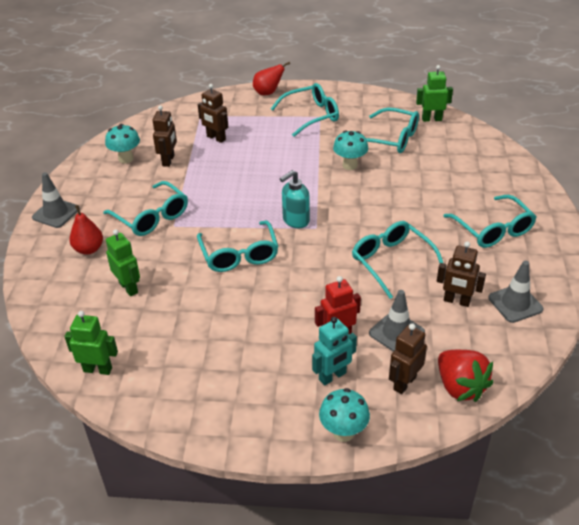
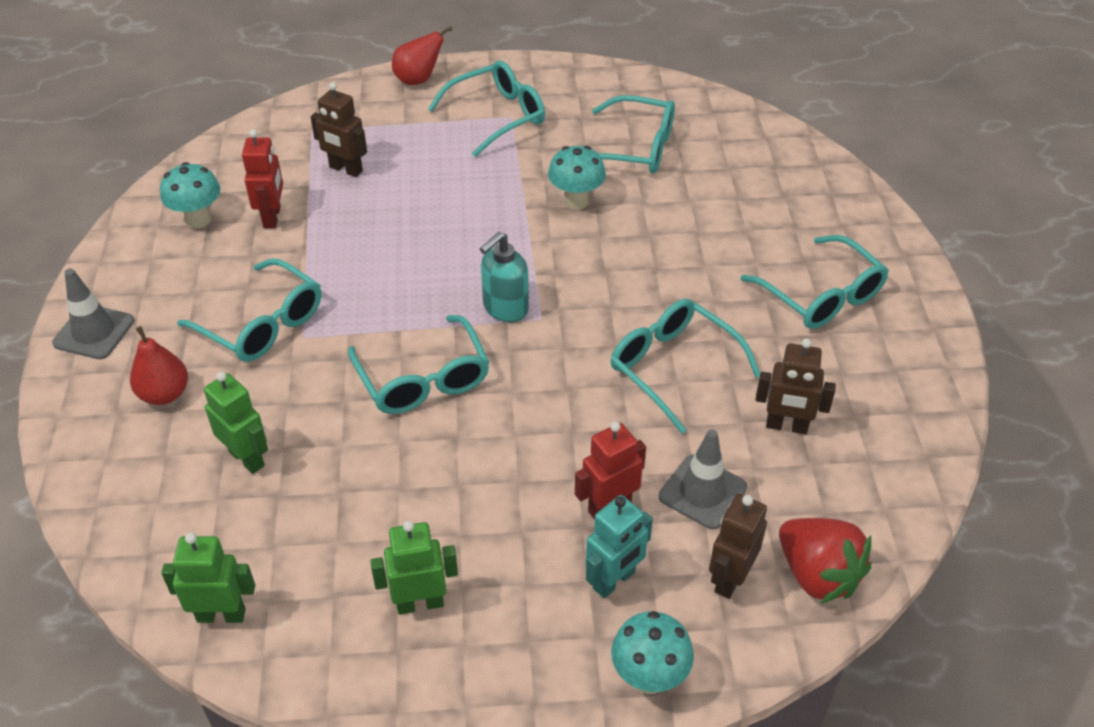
camera: 10 degrees left, 5 degrees up
(168, 160) = (272, 217): brown robot -> red robot
(431, 119) = (692, 108): green robot -> green robot (420, 603)
(515, 303) = (877, 421): grey traffic cone -> none

